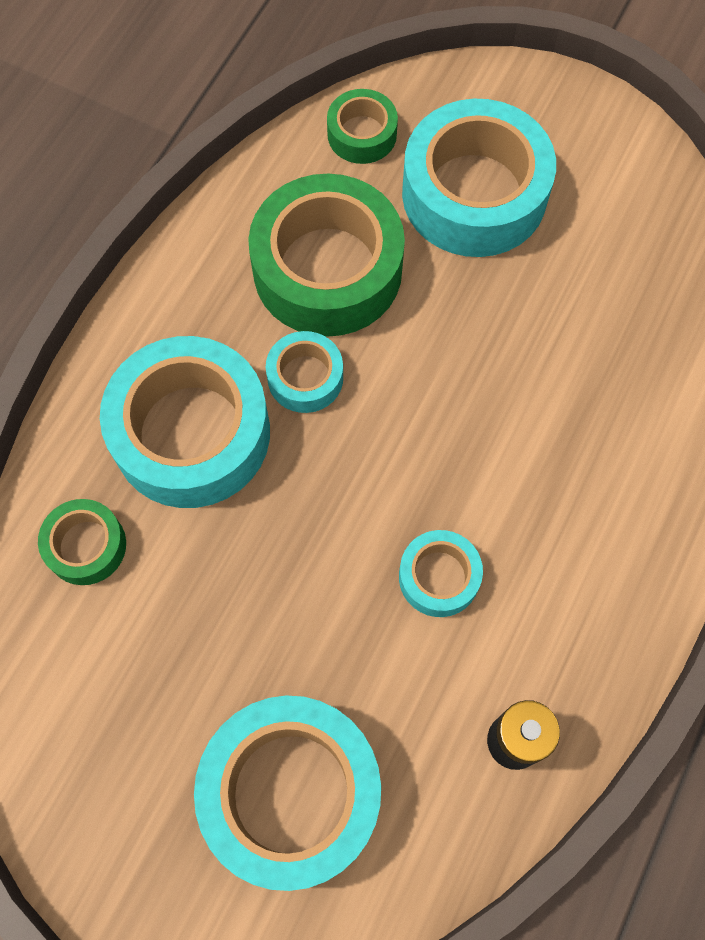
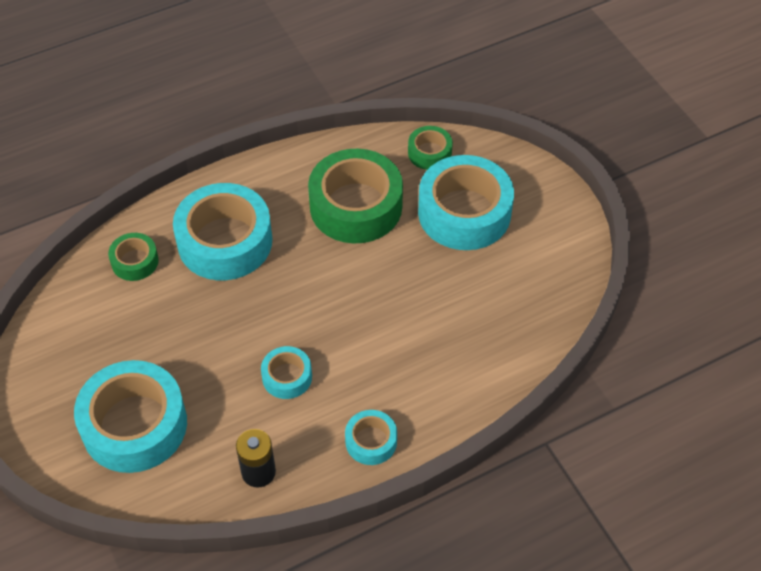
camera: 35 degrees right, 15 degrees down
(305, 377) = (301, 249): turquoise tape -> turquoise tape (371, 441)

